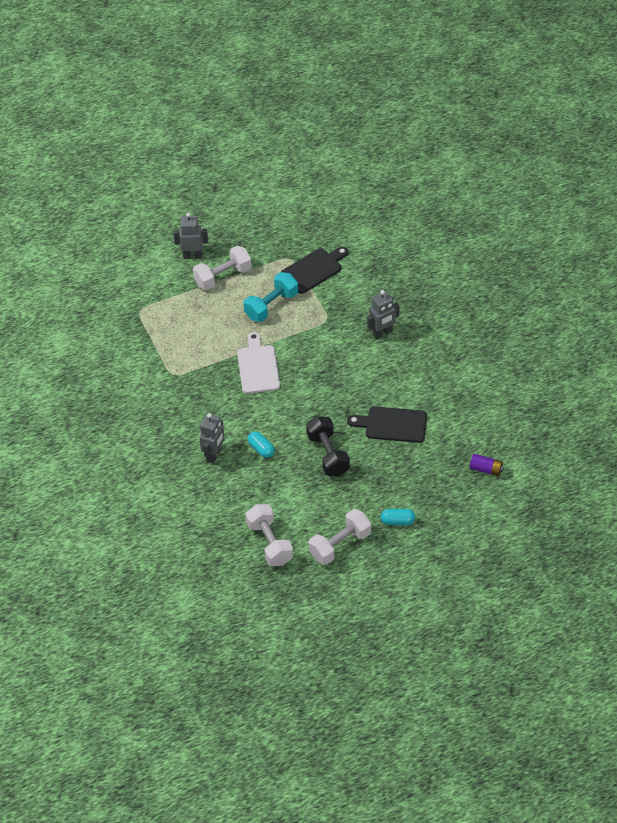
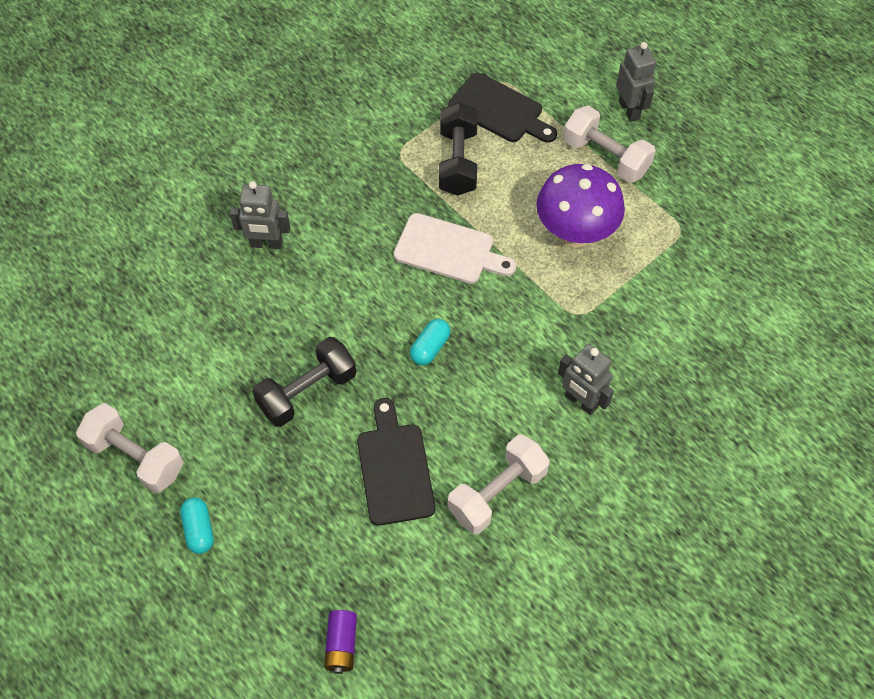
camera: 70 degrees right, 10 degrees up
(194, 347) = (458, 162): none -> black dumbbell
(258, 367) = (449, 250): white cutting board -> white cutting board turned 45 degrees clockwise
(261, 449) = (294, 299): turquoise capsule -> turquoise capsule (430, 347)
(269, 543) = (121, 360): white dumbbell -> white dumbbell (497, 492)
(271, 306) = (575, 233): turquoise dumbbell -> purple mushroom
(313, 270) = (672, 268): black cutting board -> black cutting board (499, 110)

